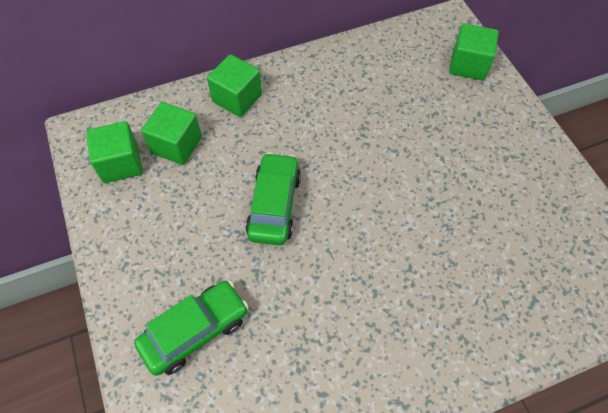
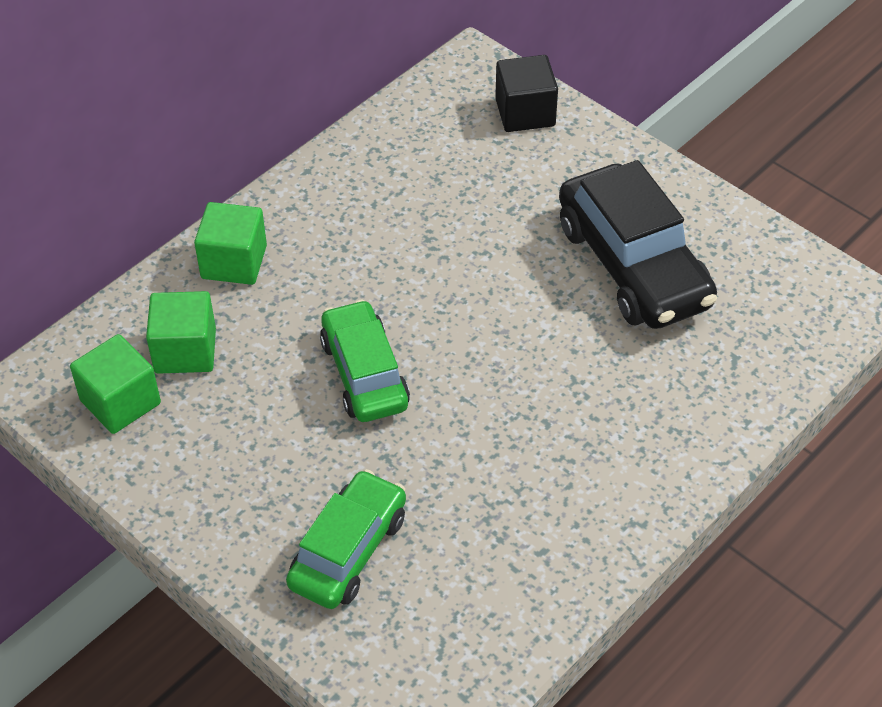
camera: 25 degrees left, 10 degrees down
(468, 65) = (525, 112): green cube -> black cube
(491, 199) = (633, 265): none -> black car

